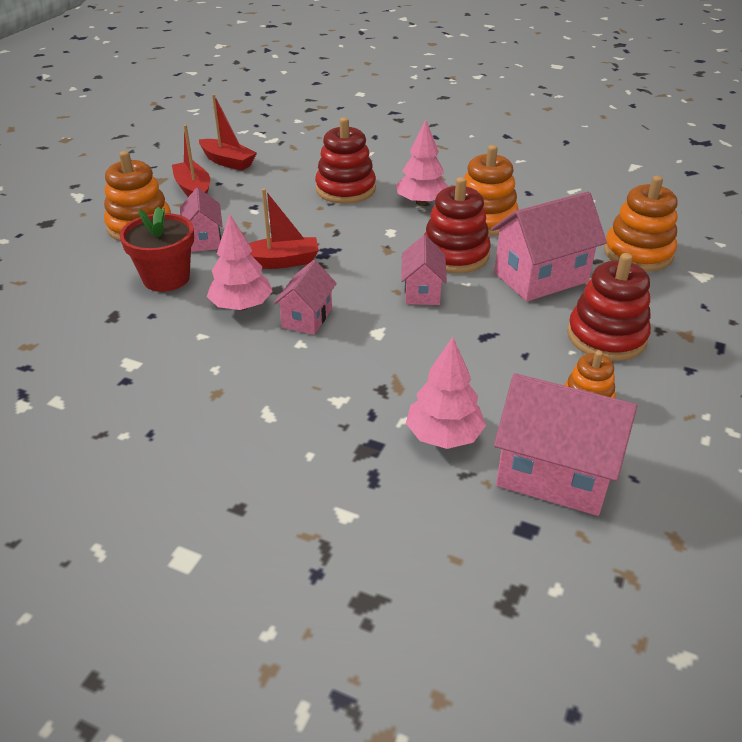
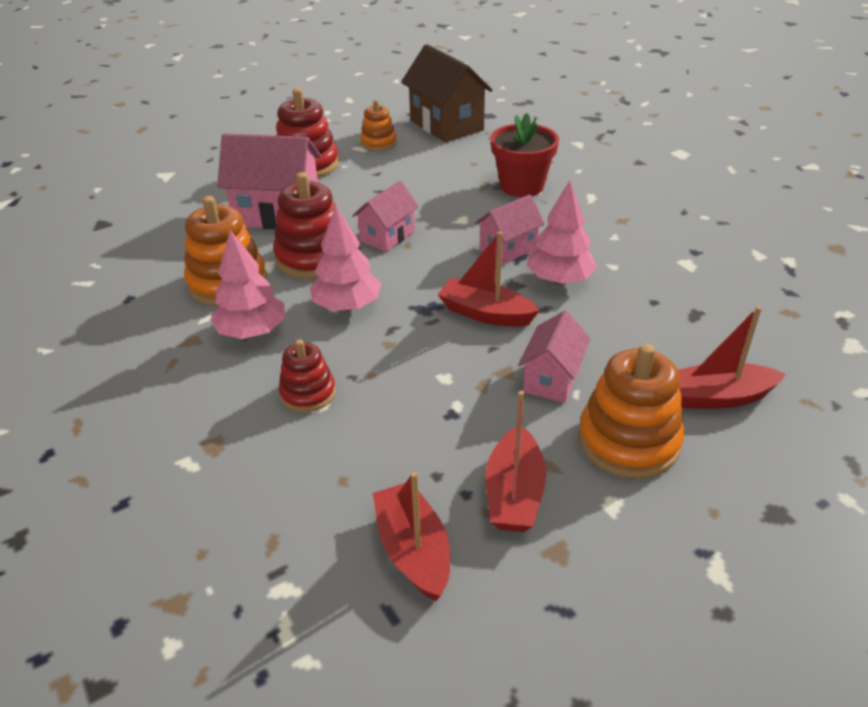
camera: 145 degrees left, 0 degrees up
(86, 265) = (718, 397): none -> red boat
(166, 278) = (623, 339): red flower pot -> red flower pot (521, 186)
(345, 189) = (308, 393): red stacking toy -> red stacking toy, size x0.59
(444, 436) = (486, 154): pink tree -> pink tree (347, 306)
(554, 474) = (446, 125): pink house -> brown house
(638, 253) = (170, 204): orange stacking toy -> none

